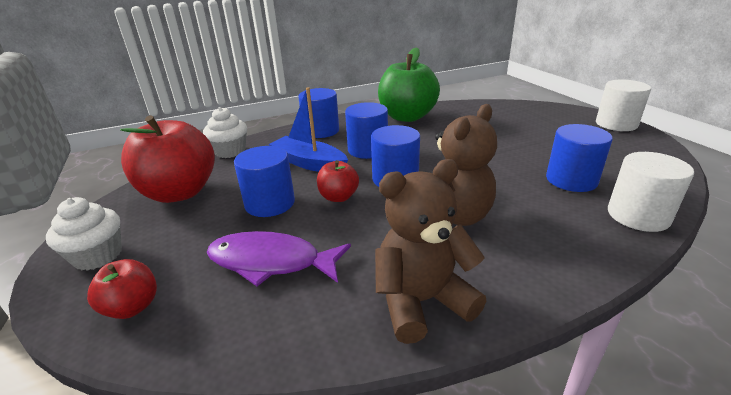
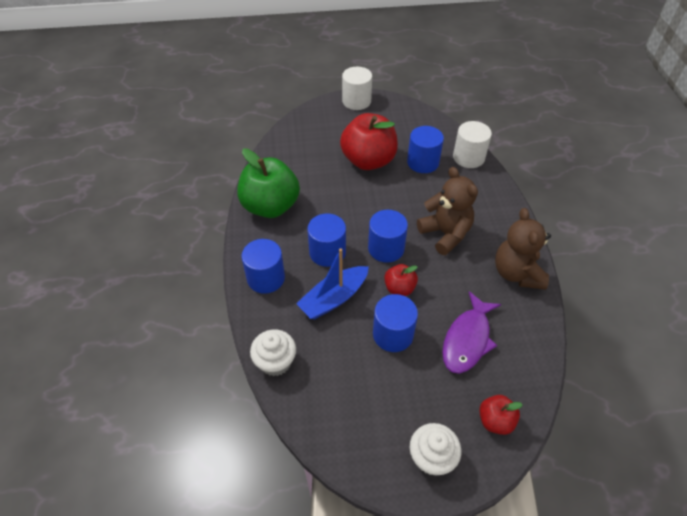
camera: 75 degrees left, 20 degrees up
(180, 192) = (348, 404): red apple -> red apple (368, 161)

